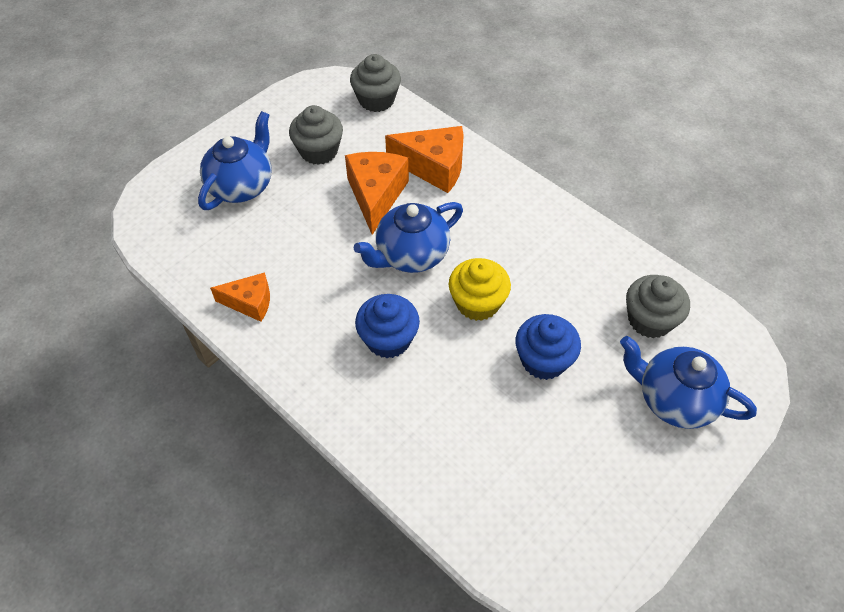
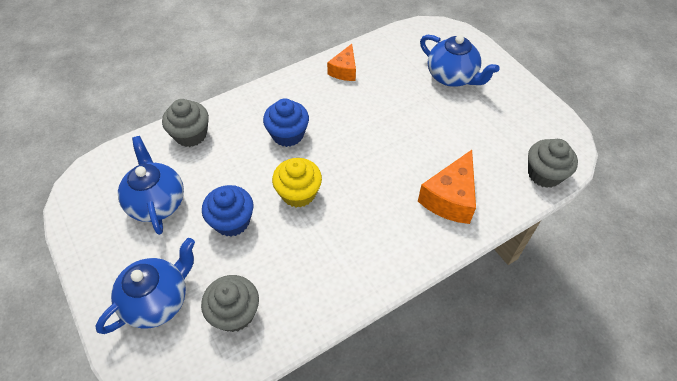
camera: 105 degrees right, 0 degrees up
(319, 151) = (482, 125): grey cupcake -> grey cupcake (191, 135)
(376, 195) = (425, 152): orange cheese -> none
(411, 255) = (357, 162): blue teapot -> blue teapot (157, 202)

